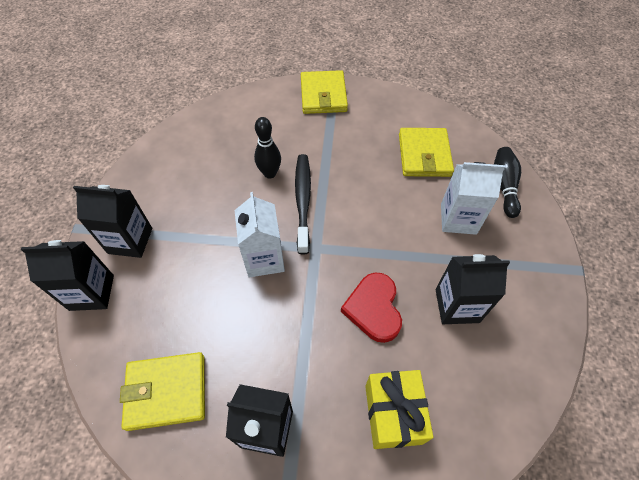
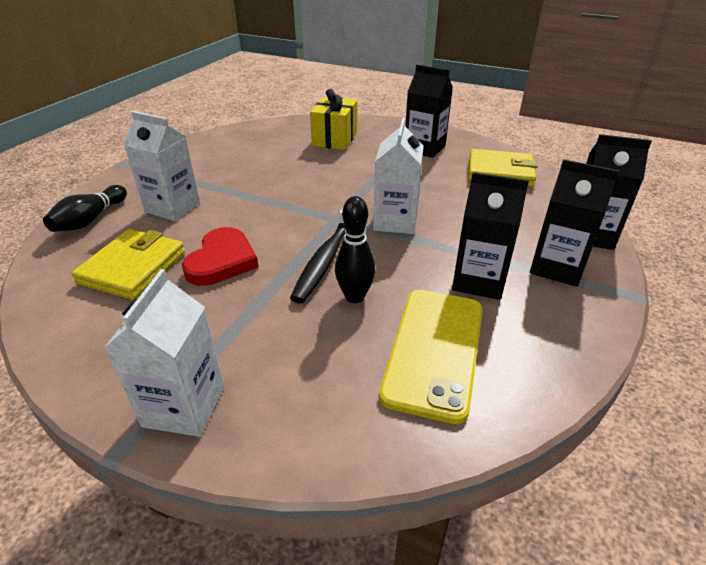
camera: 160 degrees left, 20 degrees down
(213, 151) = (435, 350): none -> yellow phone
(323, 95) = (184, 406): yellow wallet -> white carton
(374, 308) = (310, 176): red heart -> red heart (222, 261)
(457, 305) = (241, 165): black carton -> black carton (478, 281)

